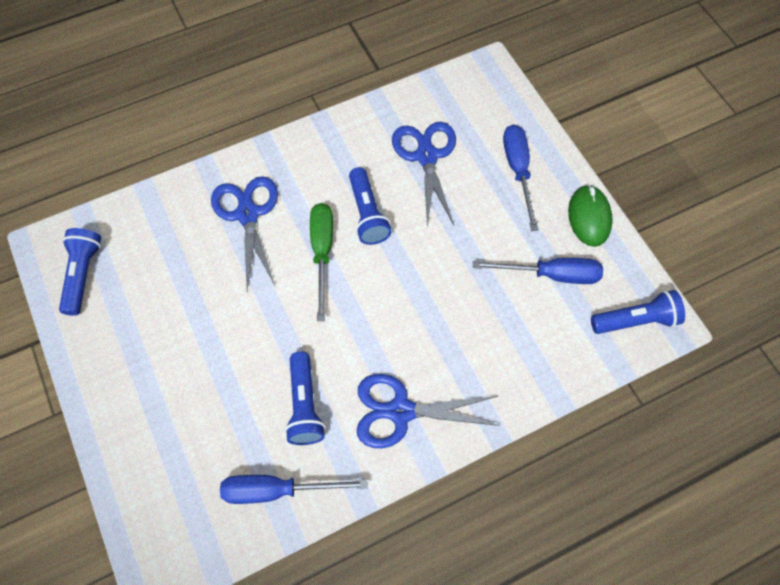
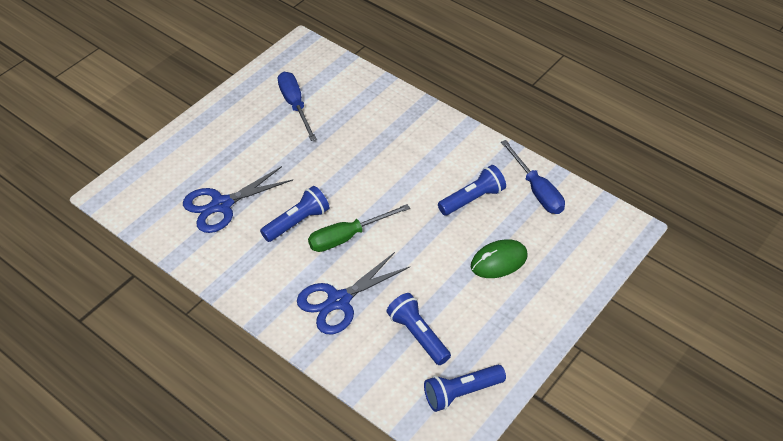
camera: 115 degrees left, 15 degrees down
(401, 411) = (443, 149): blue scissors -> none
(518, 171) = (211, 146): blue screwdriver -> none
(589, 217) = (235, 98): green mouse -> green mouse (498, 261)
(636, 320) = (308, 58): blue flashlight -> blue flashlight (418, 335)

